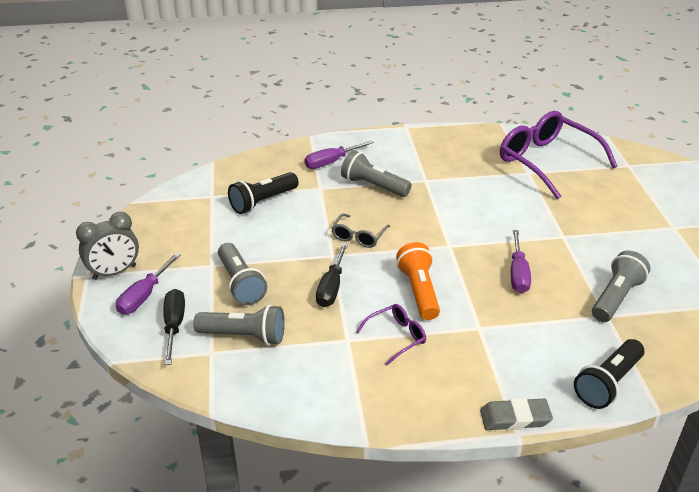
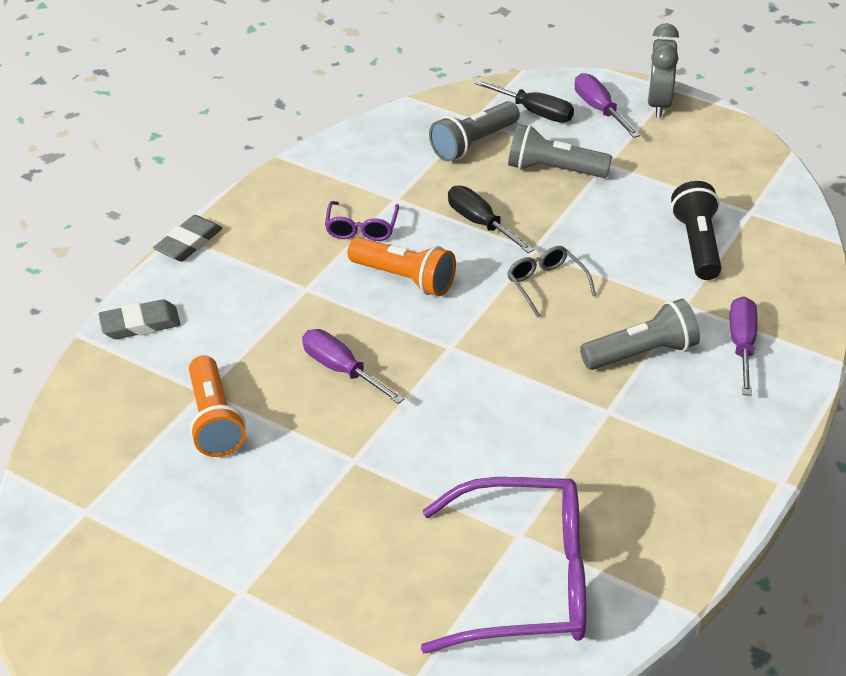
camera: 130 degrees right, 5 degrees up
(608, 383) = (140, 324): black flashlight -> grey eraser
(616, 297) = (214, 420): grey flashlight -> orange flashlight

